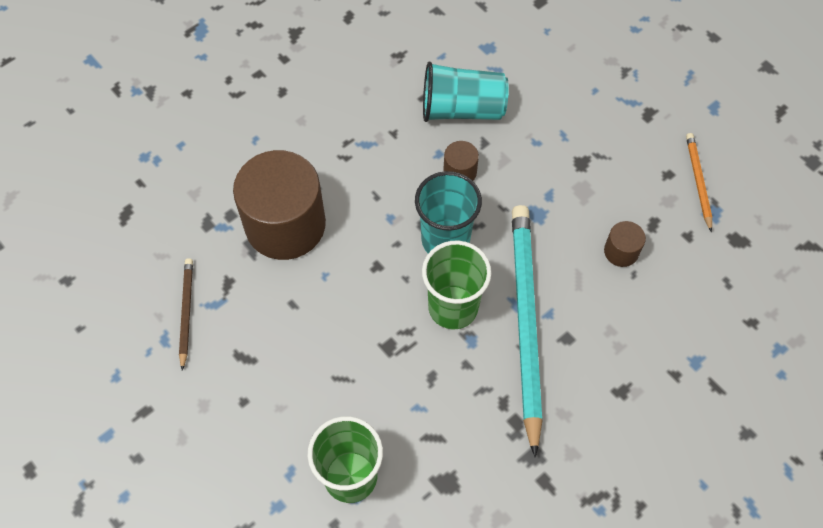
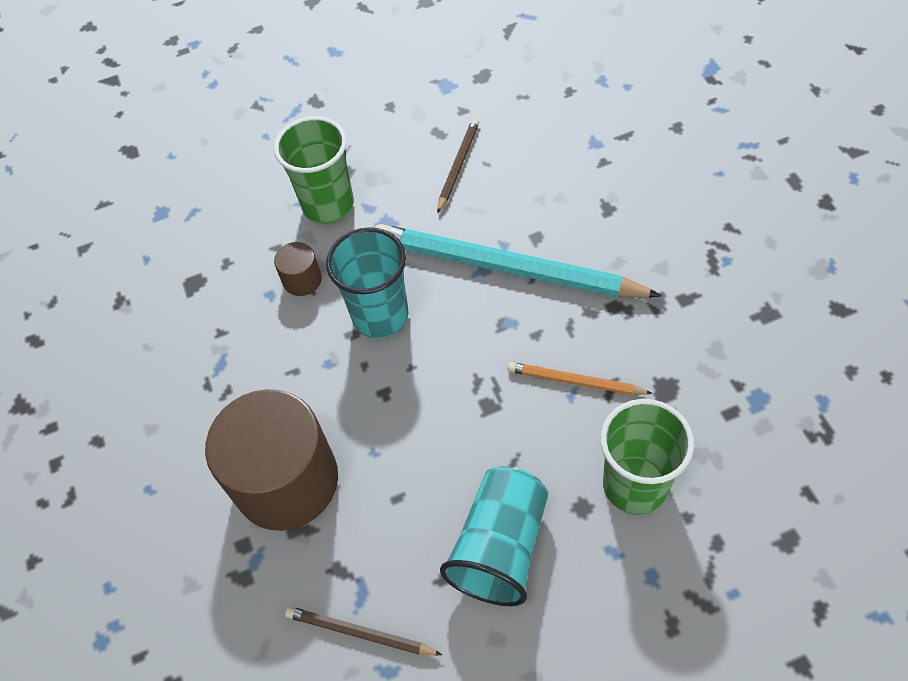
camera: 65 degrees left, 5 degrees down
(453, 307) = (464, 329): green cup -> green cup (328, 205)
(462, 109) = (225, 257): turquoise cup -> turquoise cup (500, 546)
(621, 251) = (458, 166): brown cylinder -> brown pencil
(698, 181) = (408, 86): orange pencil -> orange pencil (575, 382)

